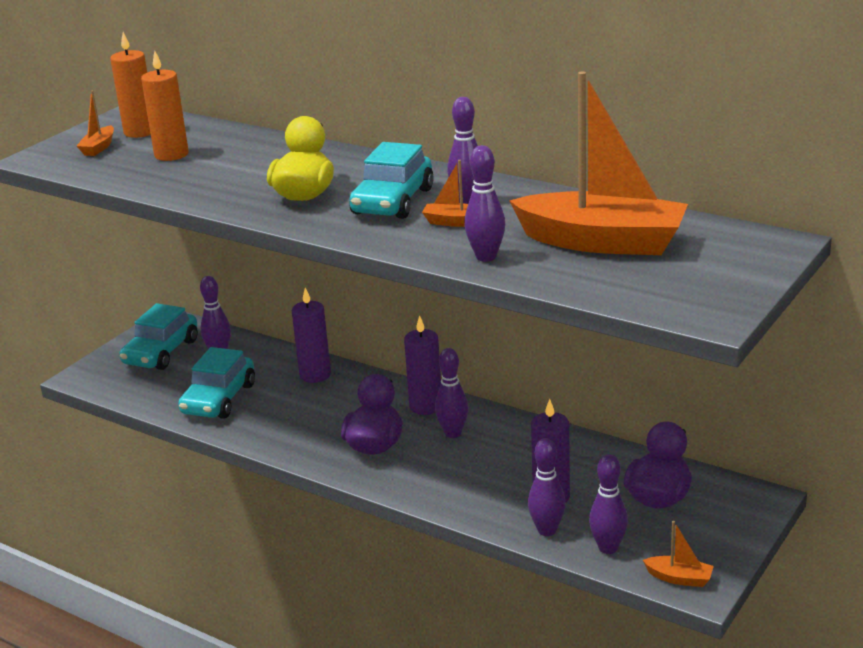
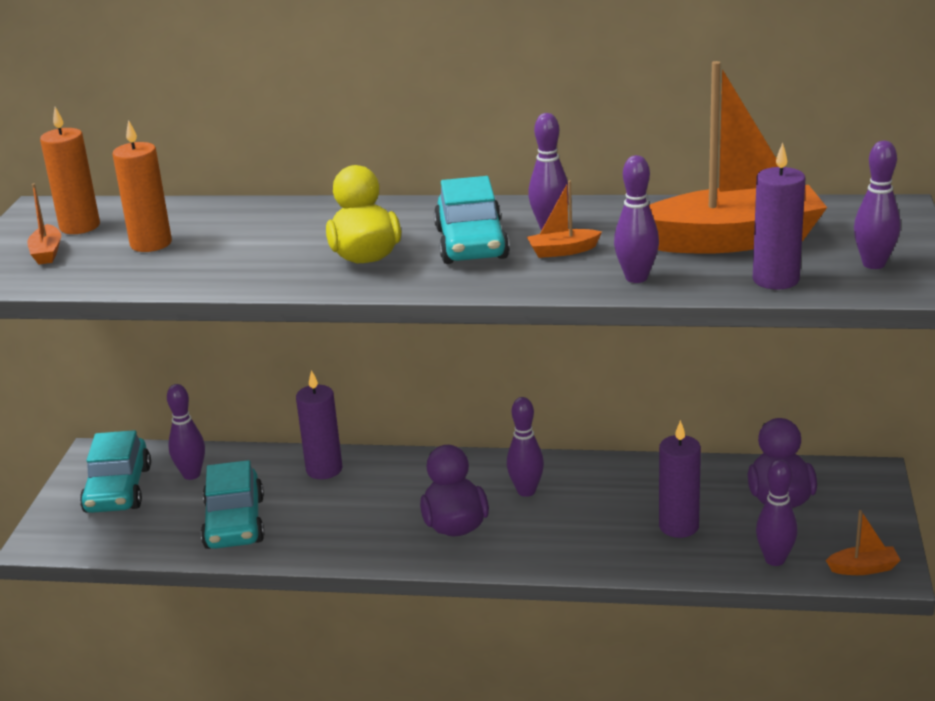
camera: 25 degrees left, 0 degrees up
(426, 406) = (474, 471): purple candle -> purple candle (775, 280)
(547, 530) = (703, 560): purple bowling pin -> purple bowling pin (873, 264)

